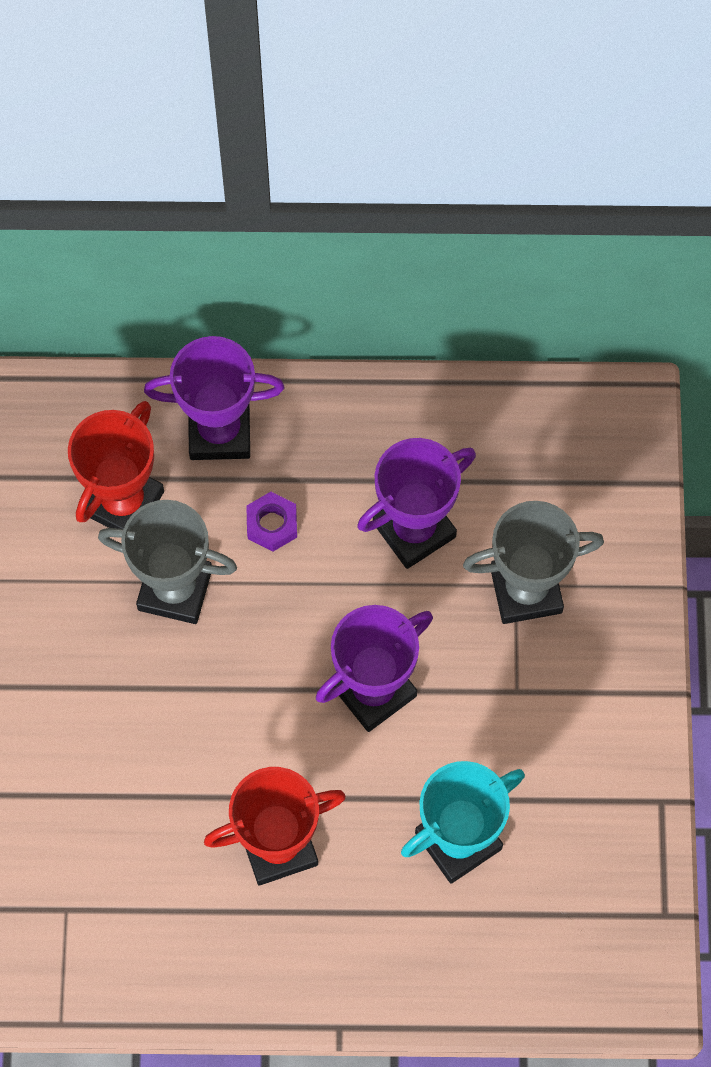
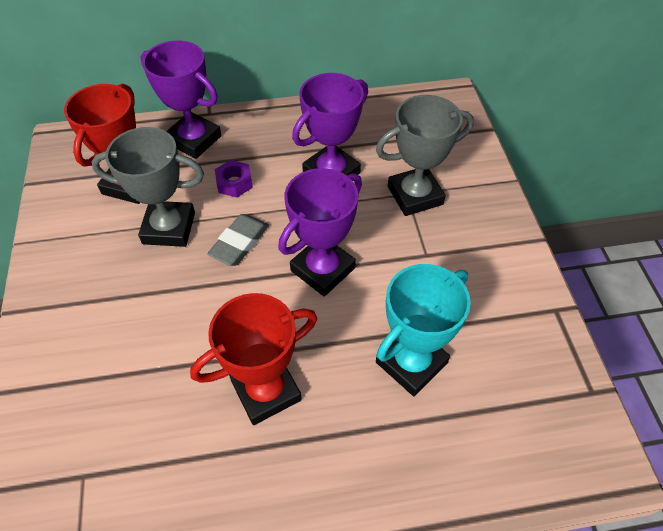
camera: 10 degrees left, 15 degrees down
(219, 432) = (194, 140): purple trophy -> purple trophy turned 45 degrees clockwise
(268, 631) = (239, 243): none -> grey eraser

